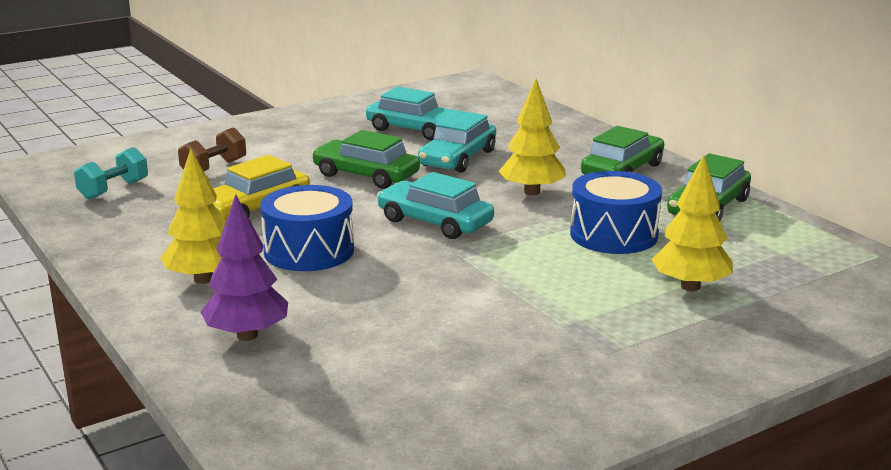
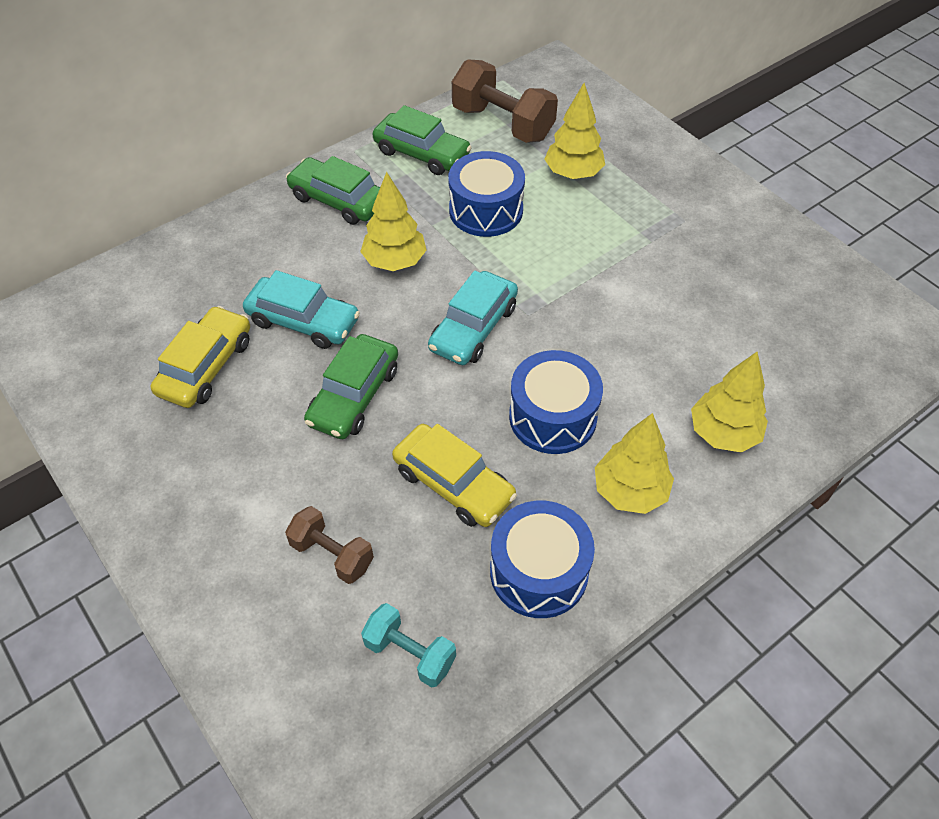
camera: 95 degrees left, 30 degrees up
(147, 235) = (538, 572): none -> blue drum
(247, 335) = (723, 434): purple tree -> yellow tree
(414, 129) = (206, 366): turquoise car -> yellow car
(781, 251) = (503, 123): none -> brown dumbbell

